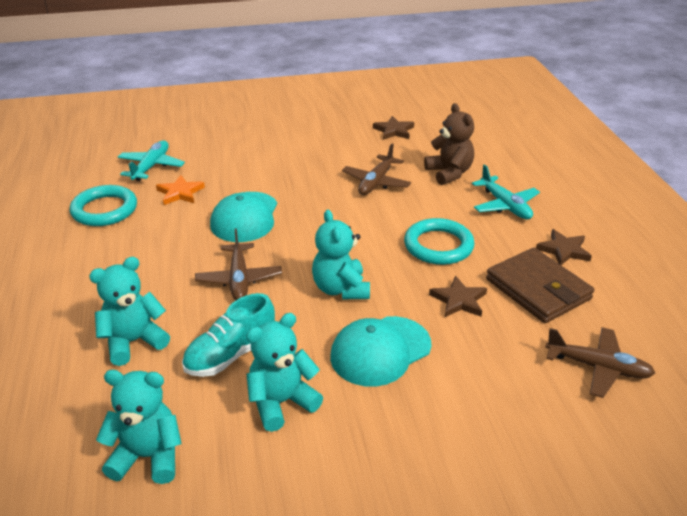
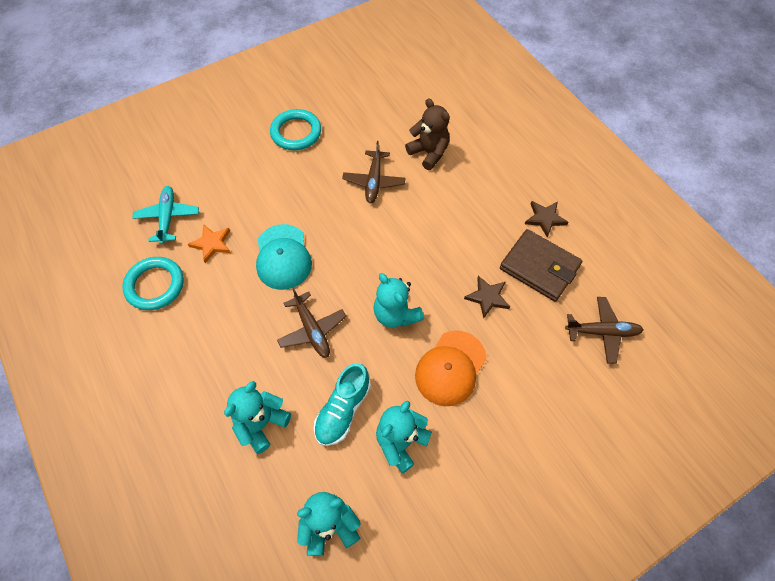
camera: 20 degrees left, 25 degrees up
(380, 351) = (450, 368): turquoise cap -> orange cap
(394, 131) = (362, 110): brown star -> none
(438, 246) = (451, 243): turquoise ring -> turquoise ring (296, 132)
(505, 205) = (486, 180): turquoise plane -> none

